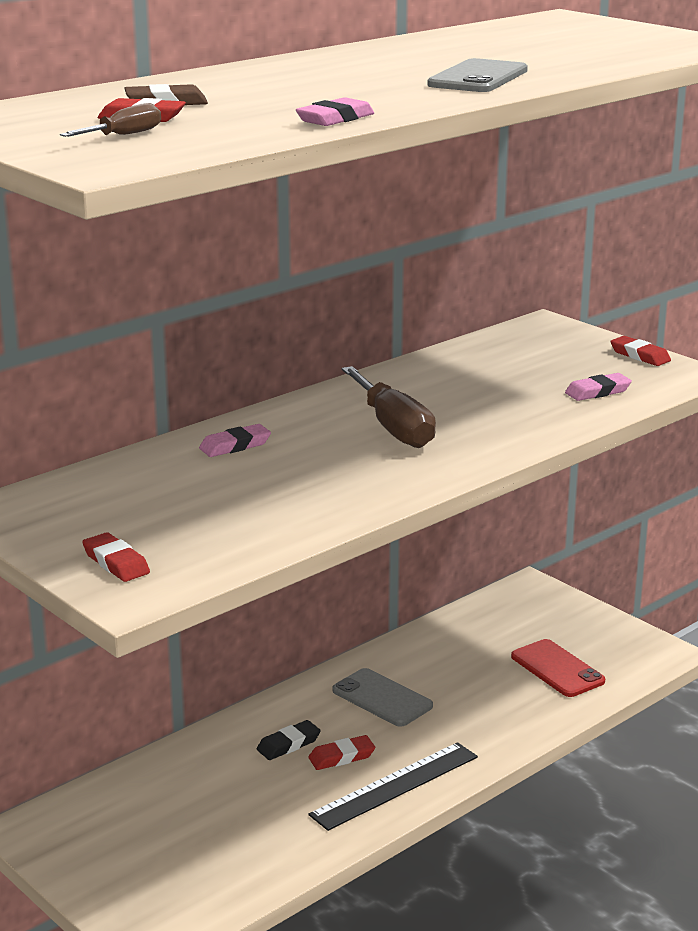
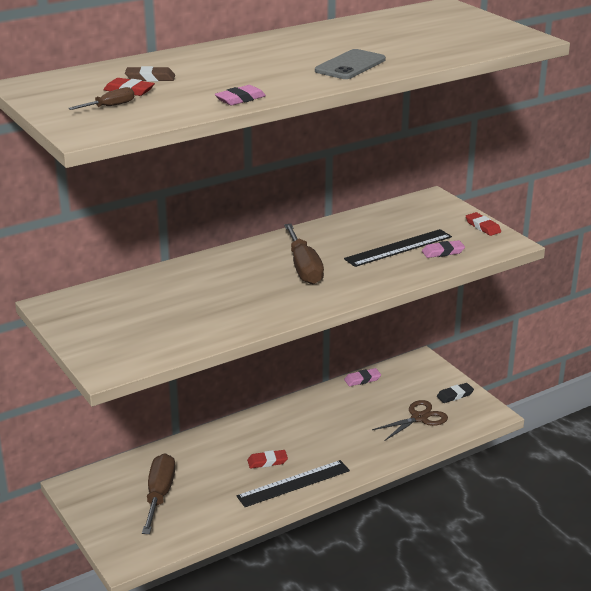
camera: 10 degrees right, 5 degrees up
(116, 563) = (106, 347): red eraser -> none
(180, 827) = (159, 495): none -> brown screwdriver
(235, 446) = (204, 273): pink eraser -> pink eraser (362, 379)
(288, 744) = (238, 450): black eraser -> black eraser (455, 395)
(382, 698) = (303, 426): grey phone -> none
(527, 391) = (398, 248): none -> black ruler
(557, 669) = (419, 418): red phone -> brown scissors

